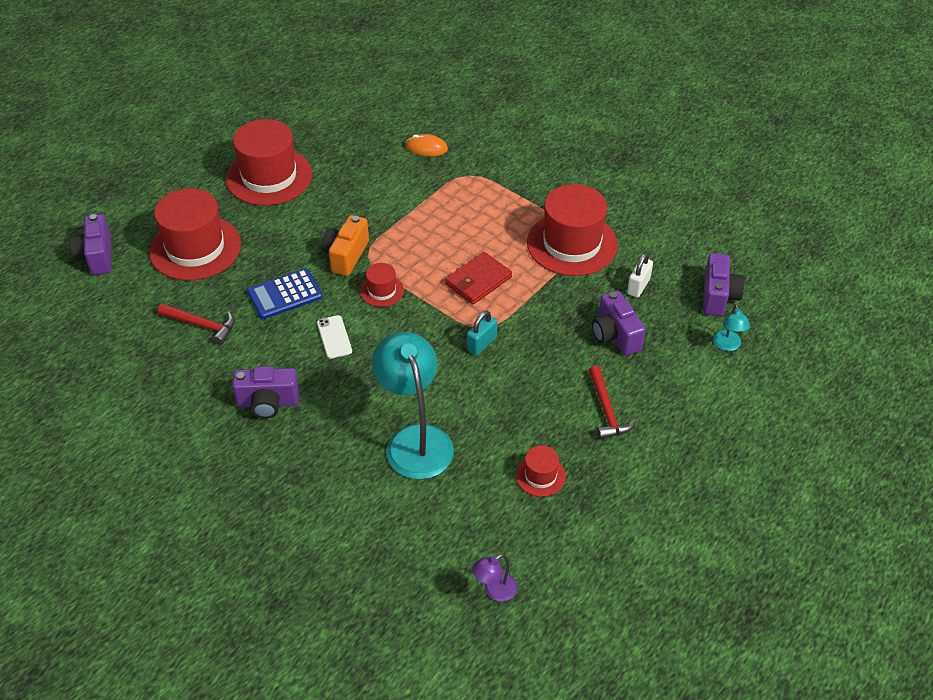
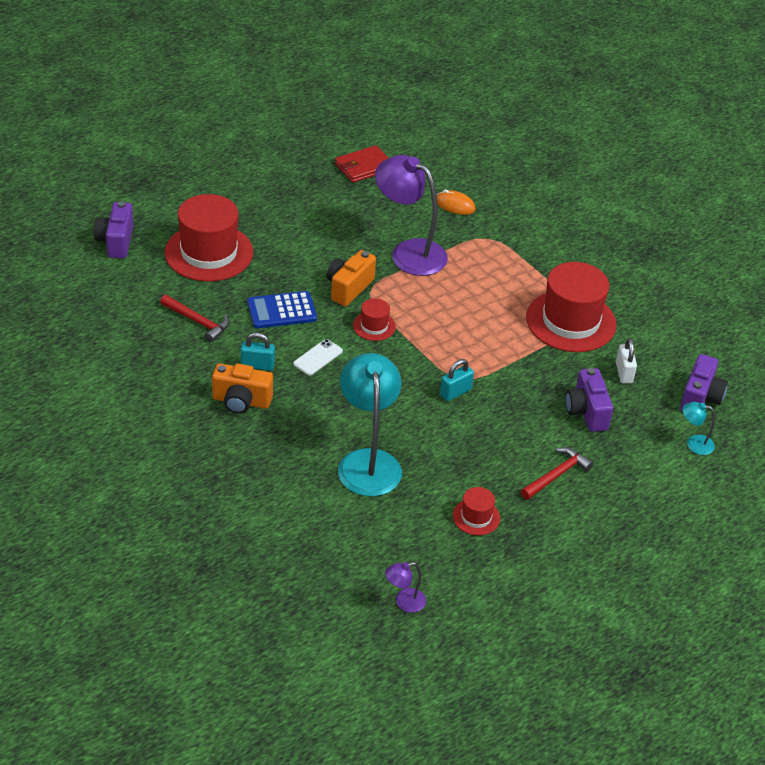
camera: 10 degrees right, 5 degrees down
(268, 403) = (241, 401): purple camera -> orange camera
(269, 176) = (295, 202): red hat -> none
(275, 359) = (257, 365): none -> turquoise padlock
(334, 337) = (318, 357): white phone -> white phone turned 45 degrees clockwise
(395, 206) = (409, 252): none -> purple lamp
(478, 280) = (469, 336): red wallet -> red wallet (364, 167)
(606, 410) = (556, 475): red hammer -> red hammer turned 135 degrees counterclockwise
(638, 286) = (624, 373): white padlock -> white padlock turned 45 degrees counterclockwise
(728, 345) = (694, 443): turquoise lamp -> turquoise lamp turned 90 degrees clockwise

